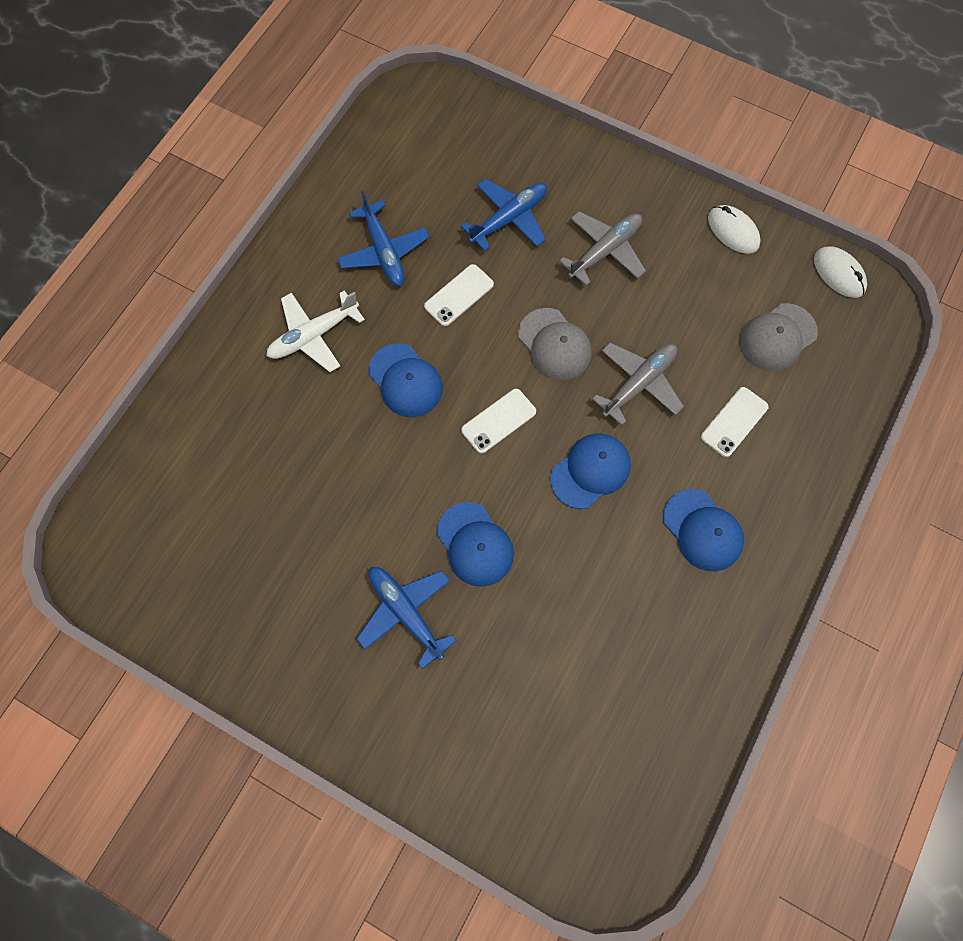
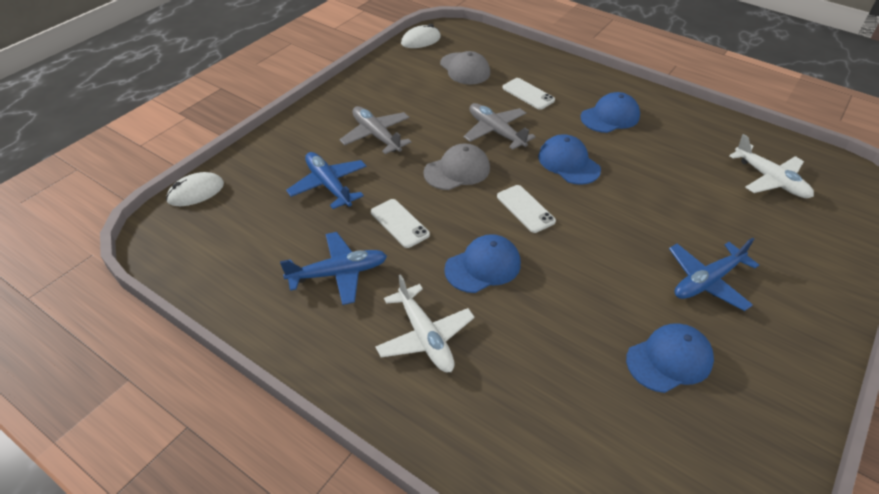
camera: 85 degrees left, 25 degrees down
(475, 544) = (637, 232): blue cap -> blue cap (669, 359)
(599, 733) = (770, 180): none -> white plane
(733, 231) = (376, 76): white mouse -> white mouse (196, 192)

